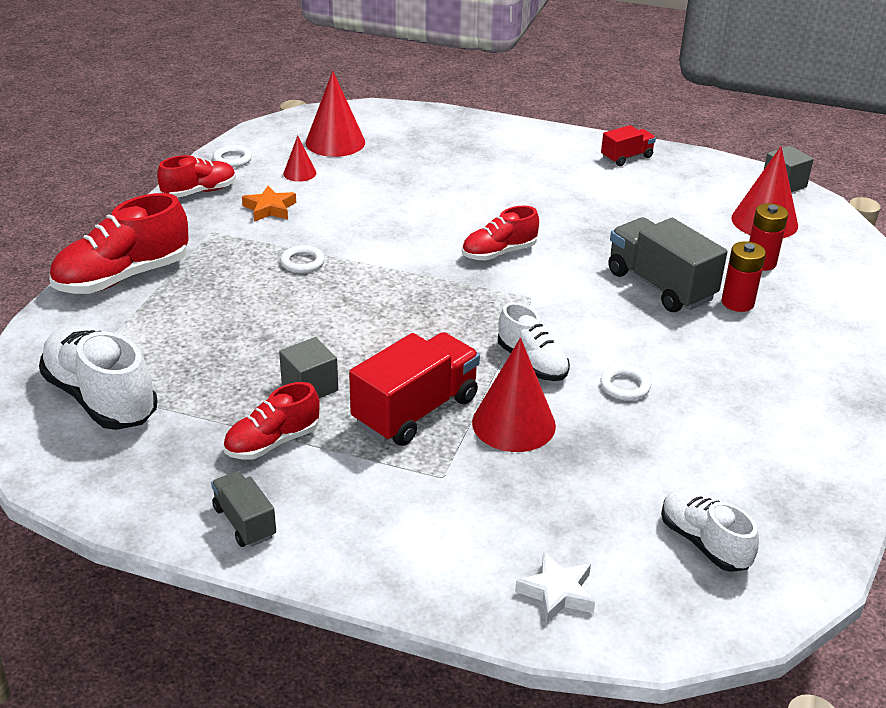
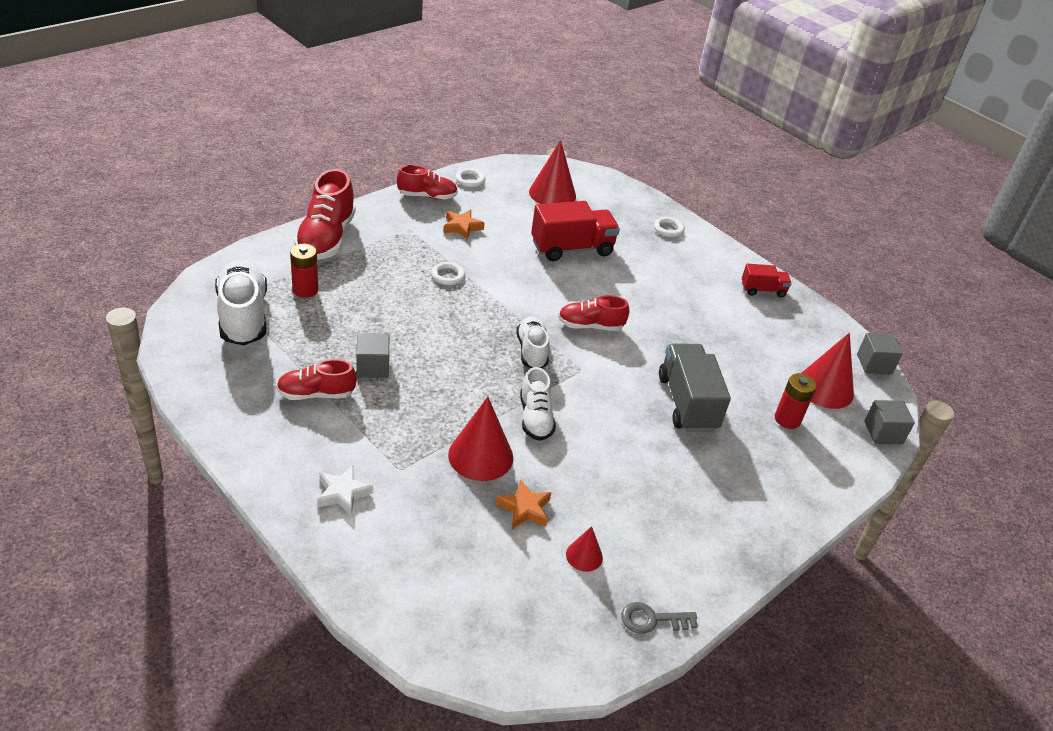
camera: 25 degrees right, 5 degrees up
(123, 277) = (326, 239): red shoe -> red shoe turned 75 degrees counterclockwise
(245, 522) = (253, 438): grey truck -> none
(299, 173) = (506, 208): red cone -> red cone (584, 556)
(415, 411) = (424, 415): red truck -> red truck (572, 248)
(557, 592) = (398, 585): white star -> white star (343, 493)
(607, 454) = (524, 509): none -> orange star
(625, 386) = (585, 466): white ring -> white ring (668, 229)
(704, 542) = (529, 605): white shoe -> white shoe (532, 351)
(737, 303) = (735, 443): red battery -> red battery (305, 290)
(826, 496) = (652, 619): none -> grey key
(849, 239) = (883, 432): none -> grey cube

